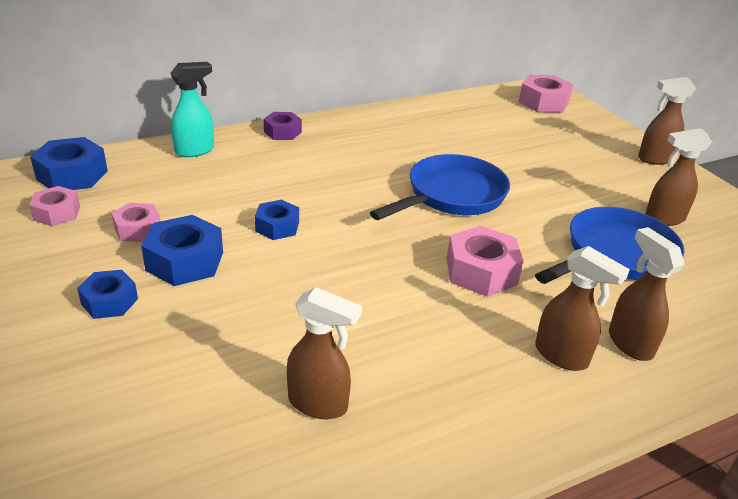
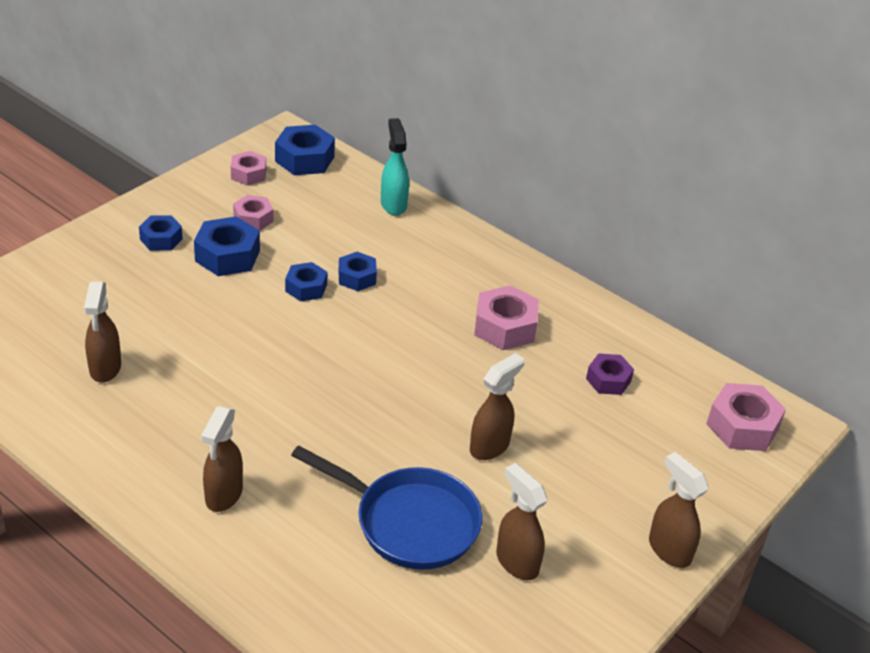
camera: 65 degrees right, 5 degrees up
(195, 151) = (393, 204): turquoise spray bottle -> turquoise spray bottle turned 135 degrees counterclockwise
(282, 132) = (473, 243): purple nut -> purple nut (608, 380)
(284, 196) = (357, 277): none -> blue nut
(451, 196) = (438, 384): blue pan -> none
(481, 271) = (317, 426): pink nut -> pink nut (505, 327)
(629, 343) = (265, 541): brown spray bottle -> brown spray bottle (490, 446)

